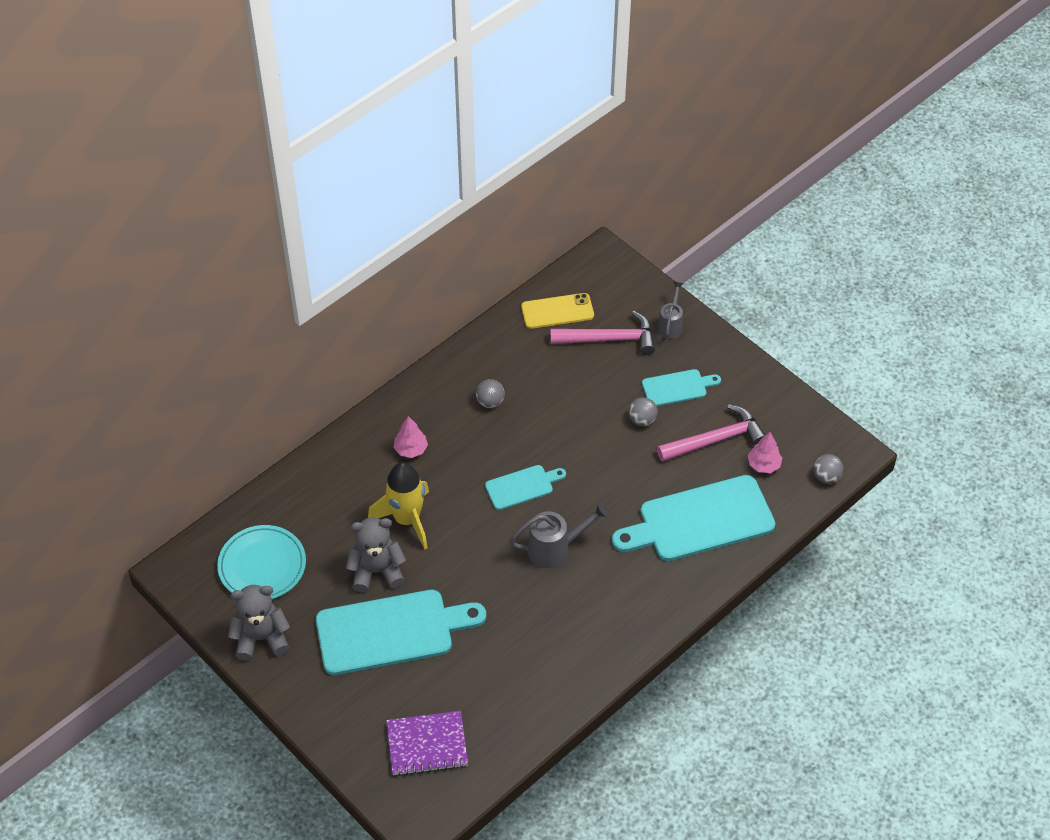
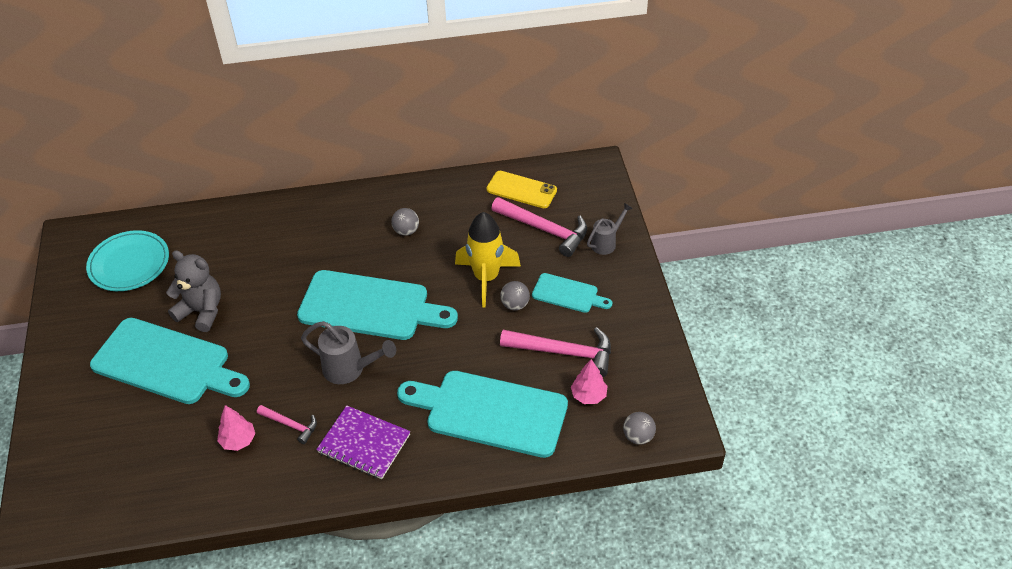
camera: 35 degrees right, 5 degrees down
(261, 638) = (75, 315): grey teddy bear -> none
(407, 519) = (261, 285): yellow rocket -> yellow rocket (486, 278)
(411, 449) = (314, 236): pink tree -> pink tree (238, 441)
(427, 744) = (102, 468): purple notebook -> purple notebook (364, 444)
(522, 486) = (370, 307): turquoise cutting board -> turquoise cutting board, size x1.97
(550, 621) = (290, 425): none -> pink hammer

